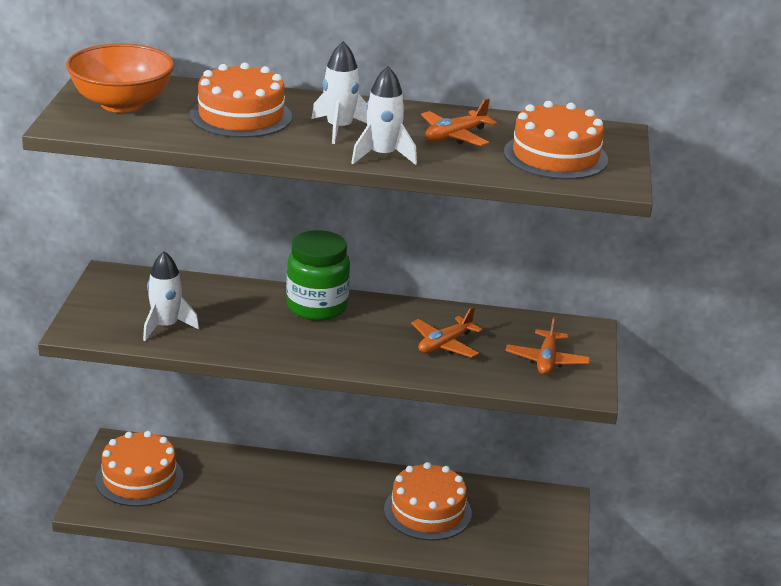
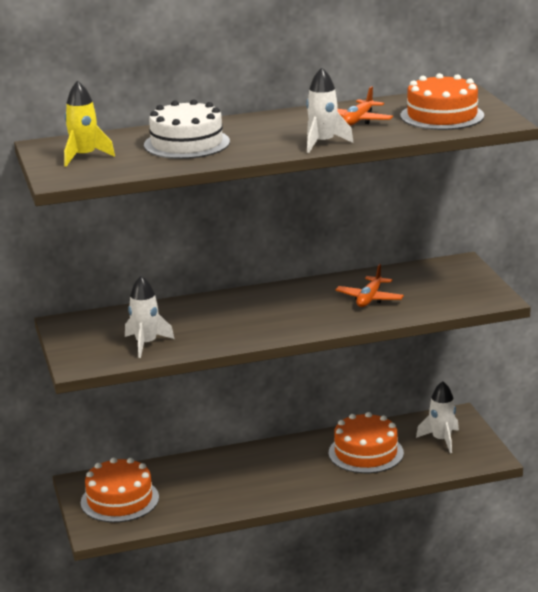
camera: 20 degrees left, 5 degrees down
(122, 104) = (84, 156): orange bowl -> yellow rocket
(241, 116) = (187, 143): orange cake -> white cake
(317, 307) = (250, 300): green jar -> none
(339, 129) = (270, 134): white rocket -> white rocket (441, 440)
(546, 360) = (451, 289): orange plane -> none

